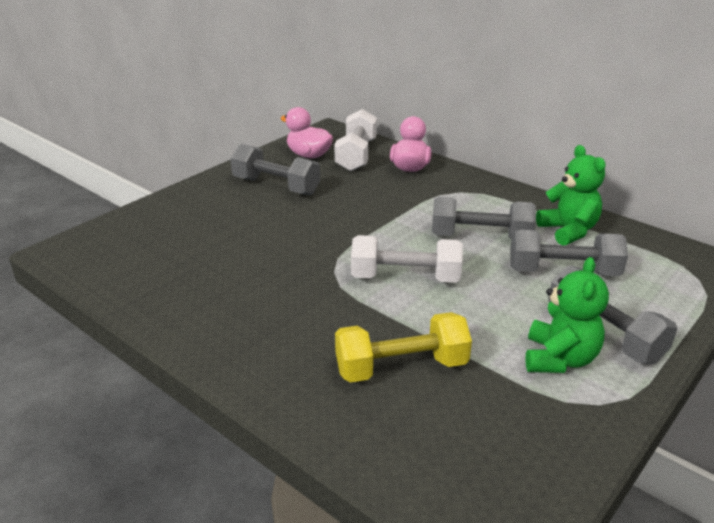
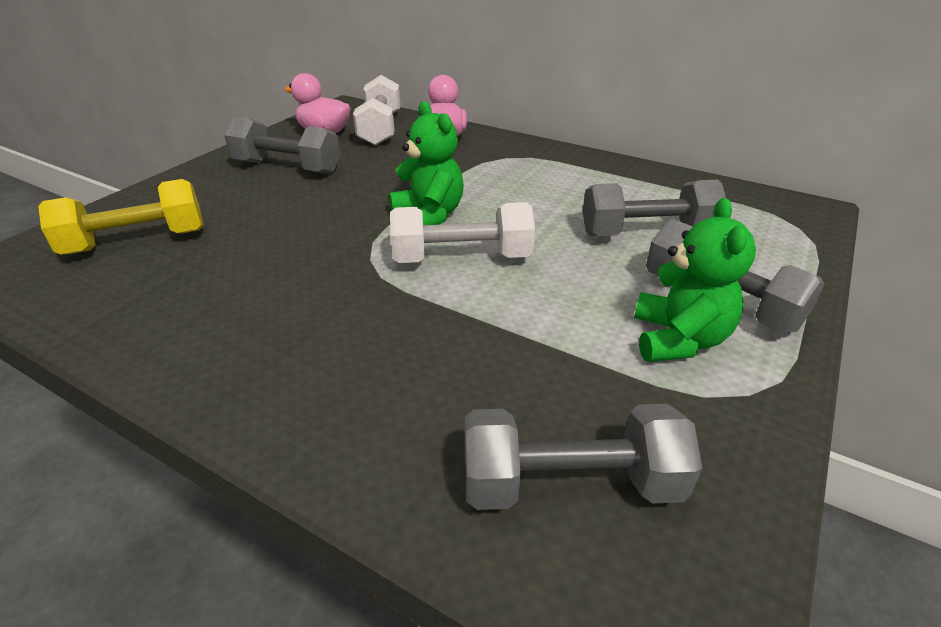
camera: 10 degrees left, 5 degrees up
(401, 367) = (479, 376): yellow dumbbell -> yellow dumbbell (136, 241)
(480, 237) = (541, 203): grey dumbbell -> grey dumbbell (570, 484)
(568, 231) = (637, 188): green teddy bear -> green teddy bear (429, 216)

